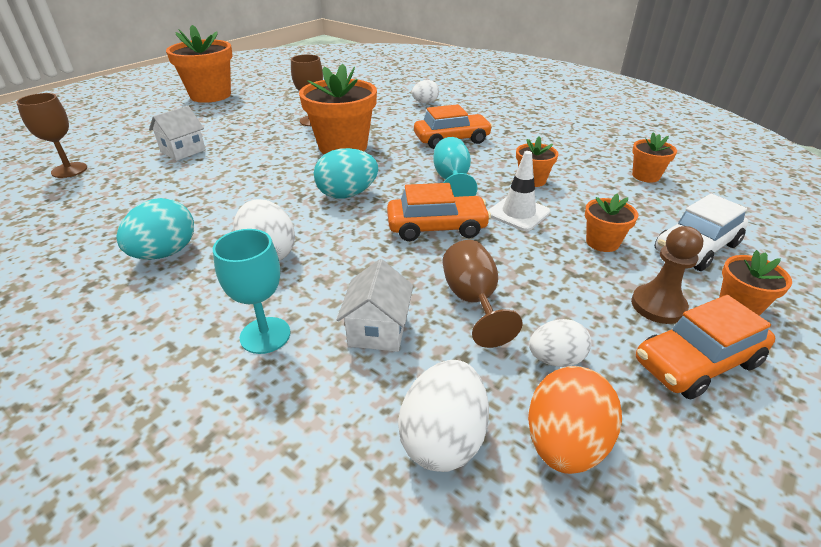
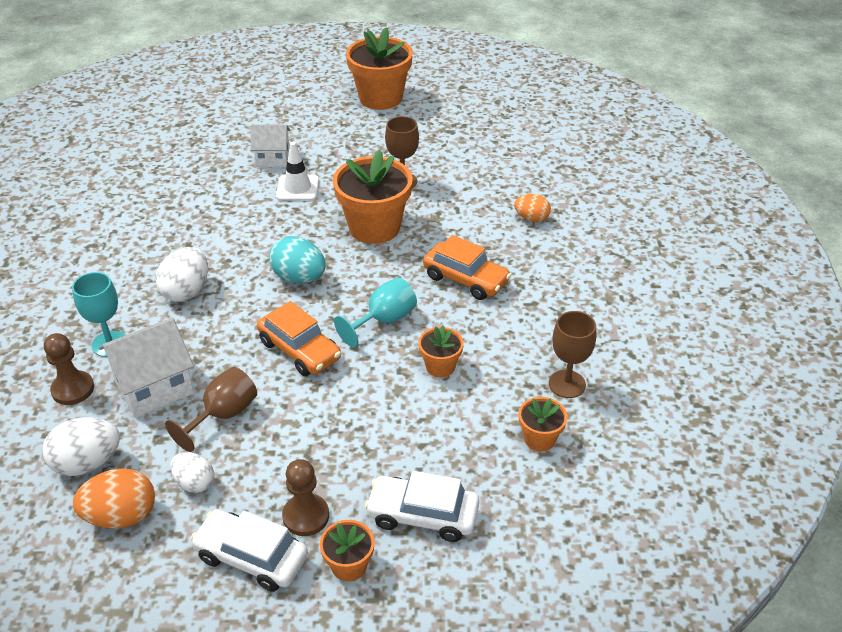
camera: 50 degrees right, 5 degrees up
(69, 170) = (193, 135): brown goblet -> brown goblet (567, 384)
(165, 253) = (146, 249): turquoise egg -> none
(298, 398) = (73, 389): none -> brown pawn
(378, 330) = (154, 387): white house -> white house, size x1.53
(425, 102) = (531, 218): white egg -> orange egg
(518, 213) = (369, 384): white traffic cone -> white traffic cone (297, 188)
(602, 242) = (372, 453): orange flower pot -> none
(697, 362) = (251, 557): orange car -> white car

